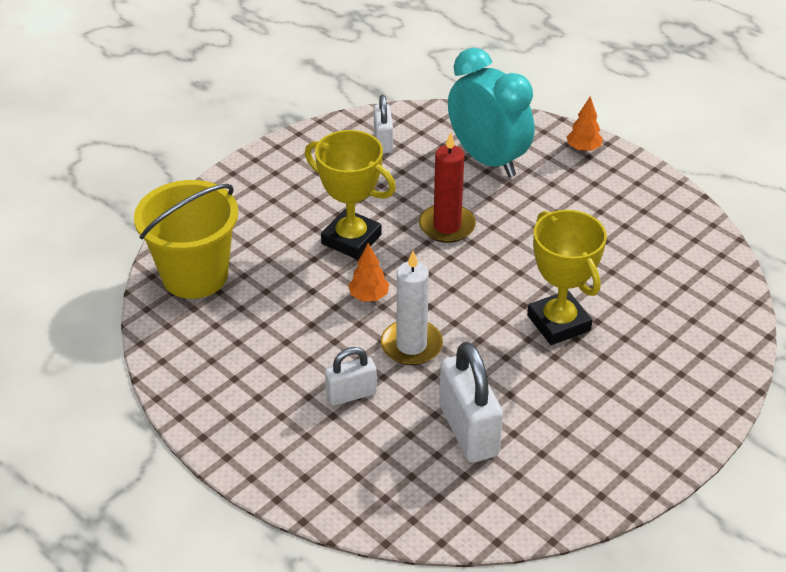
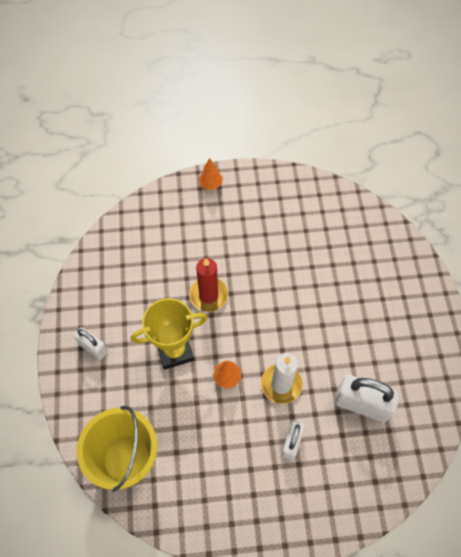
camera: 50 degrees left, 20 degrees up
(383, 142) = (110, 272): white padlock -> white padlock (93, 347)
(487, 159) = (176, 234): turquoise clock -> none
(558, 323) = (323, 302): yellow trophy -> none

